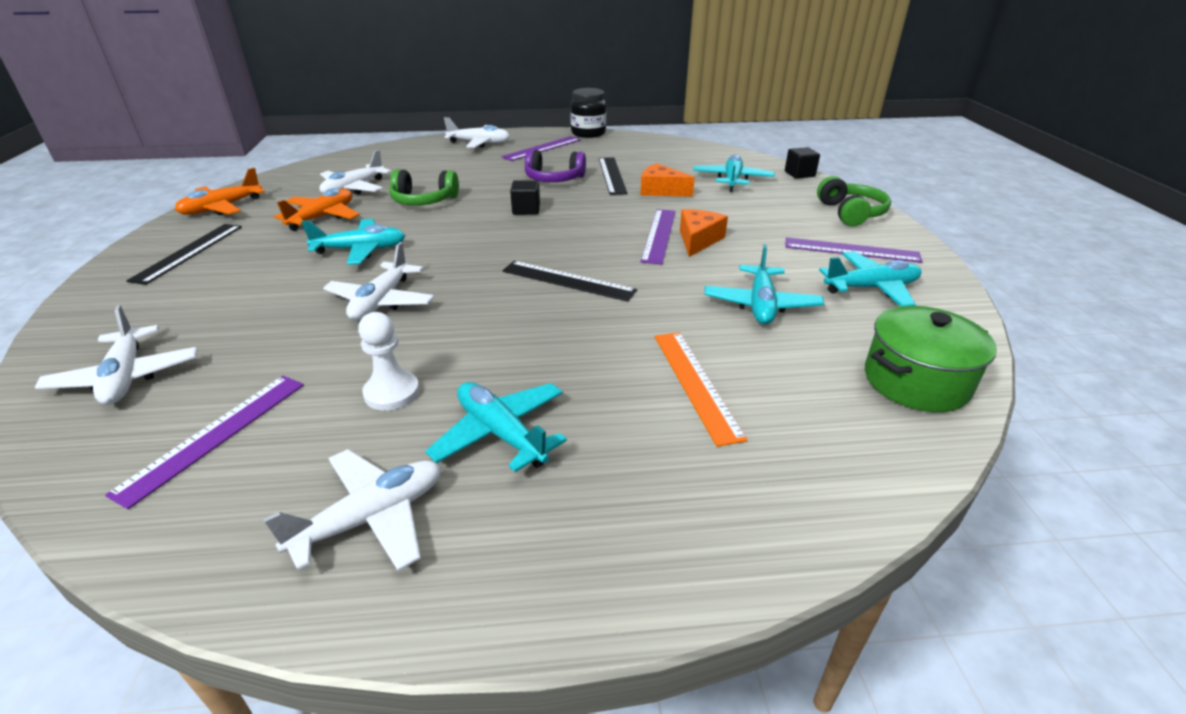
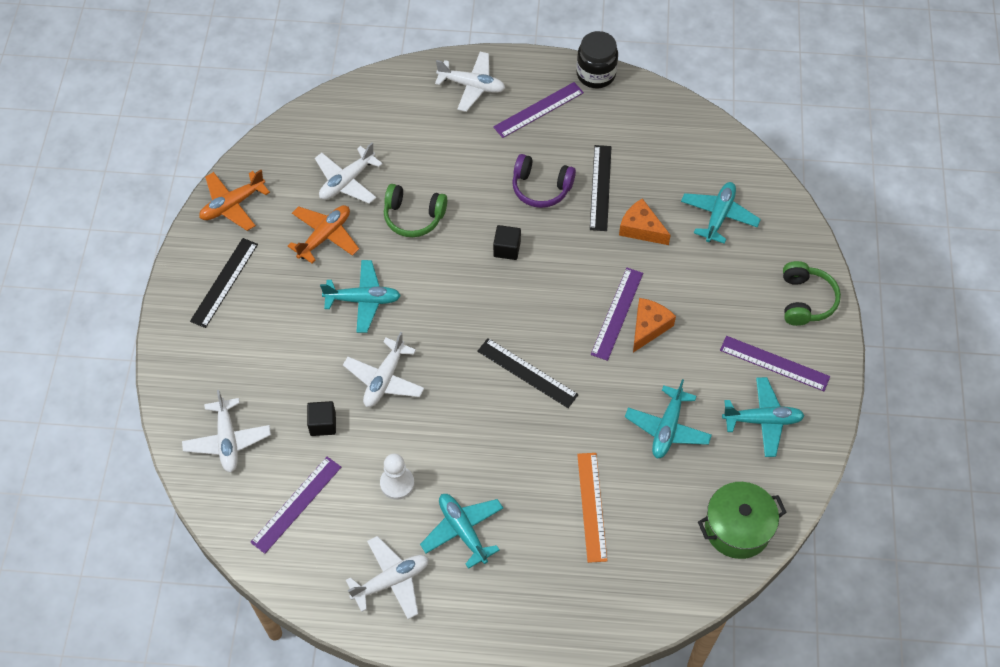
camera: 10 degrees right, 25 degrees up
(799, 174) = (793, 212): black cube -> black cube (323, 424)

